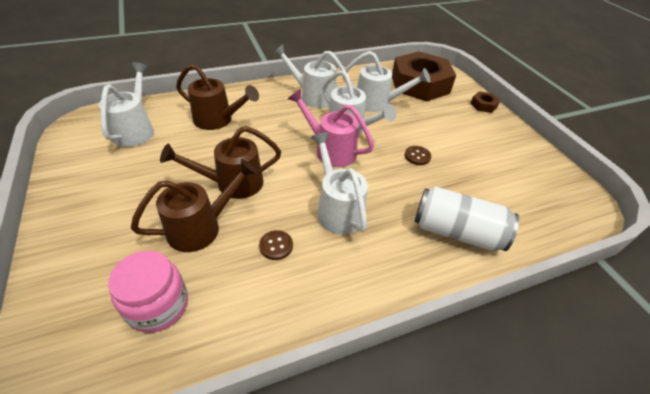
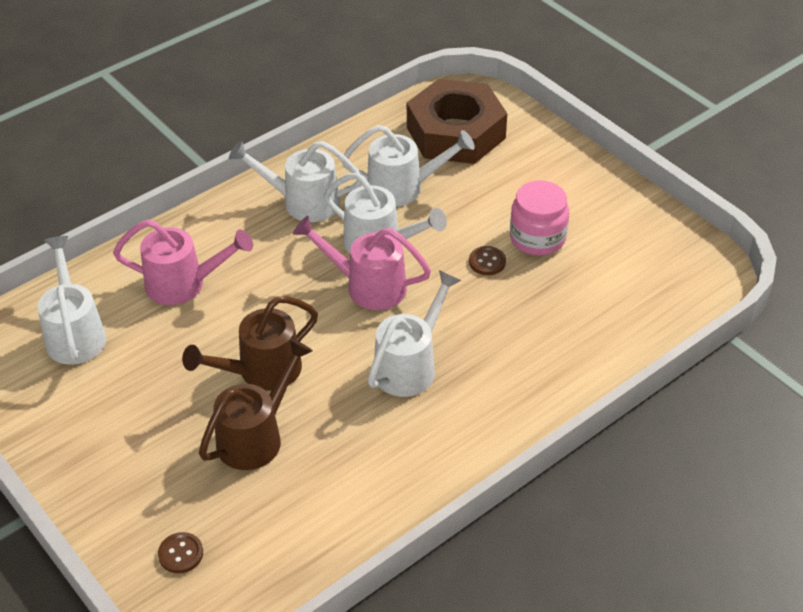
camera: 15 degrees left, 0 degrees up
(158, 305) = (261, 529): pink jar -> pink jar (537, 238)
(218, 120) = (184, 284): brown watering can -> pink watering can
(276, 246) = (357, 431): brown button -> brown button (180, 554)
(337, 209) = (410, 365): white watering can -> white watering can turned 75 degrees clockwise
(457, 232) = (562, 352): white can -> none
(483, 105) = (559, 147): brown nut -> none

